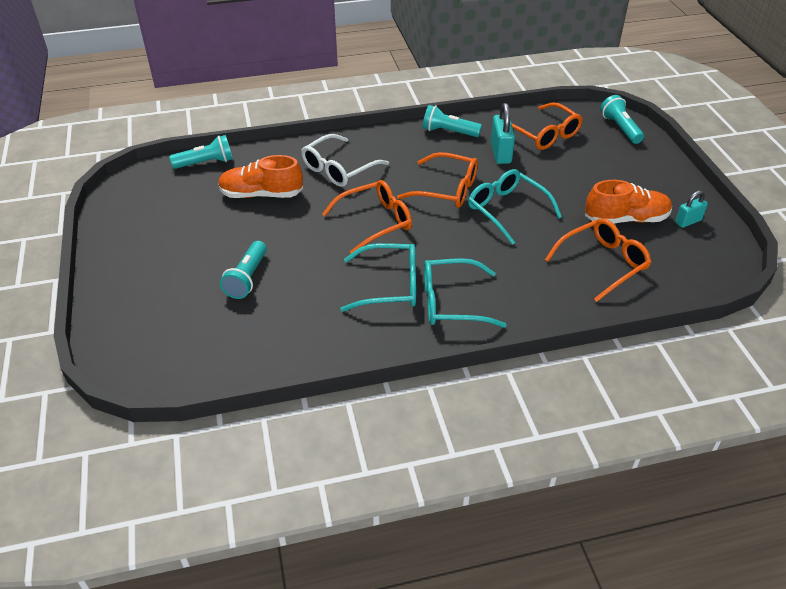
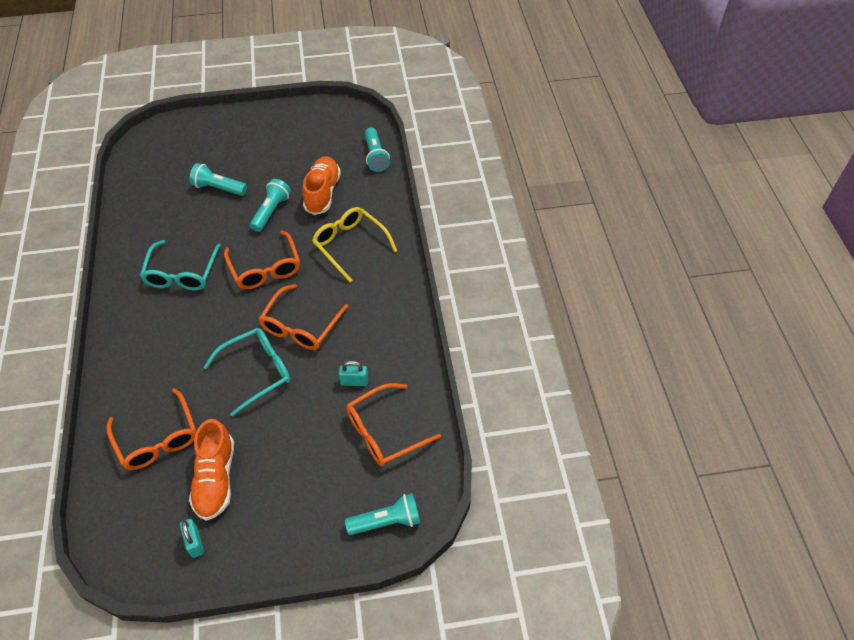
camera: 95 degrees right, 10 degrees up
(339, 169) = (350, 245): white glasses -> yellow glasses
(449, 132) = (401, 339): turquoise flashlight -> turquoise flashlight (271, 211)
(452, 302) = (148, 313): turquoise glasses -> none
(500, 153) = (354, 381): turquoise padlock -> turquoise padlock, size x0.62

